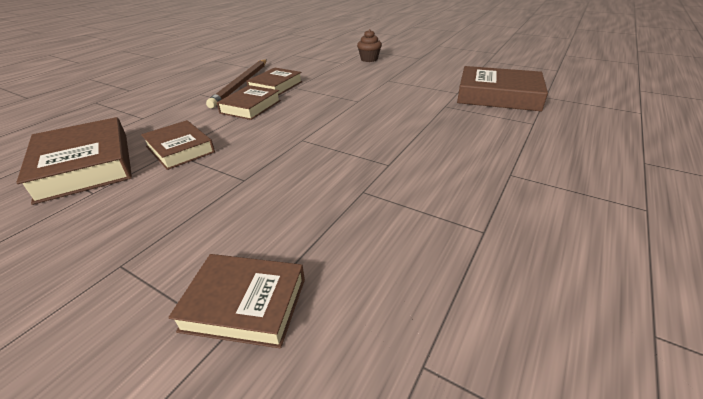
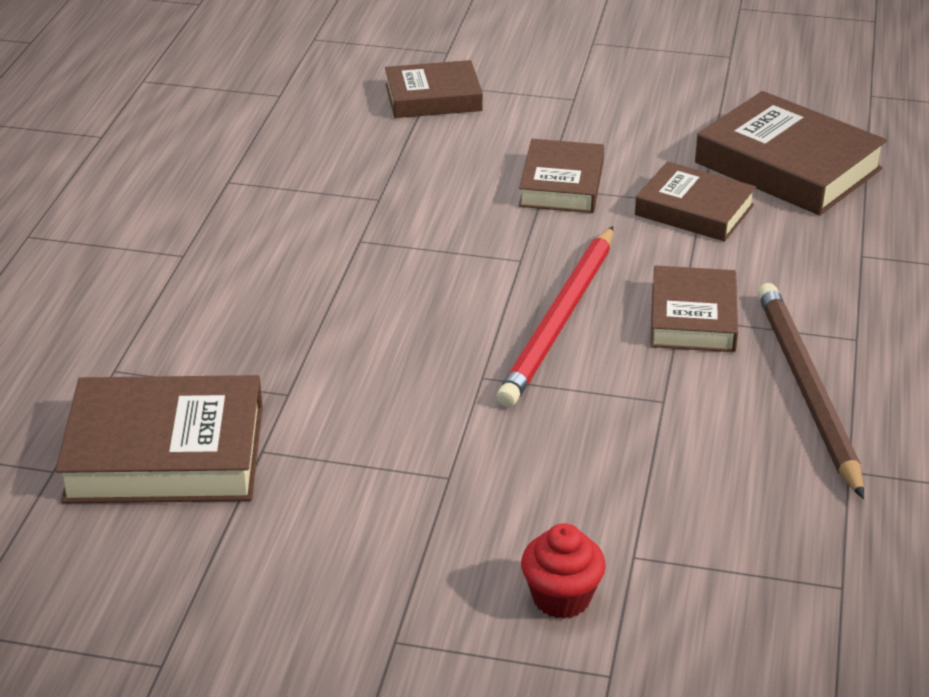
camera: 160 degrees right, 0 degrees up
(275, 86) = (715, 397): brown book -> brown book (561, 184)
(307, 113) = (560, 320): none -> red pencil
(369, 59) = (561, 598): brown cupcake -> red cupcake

